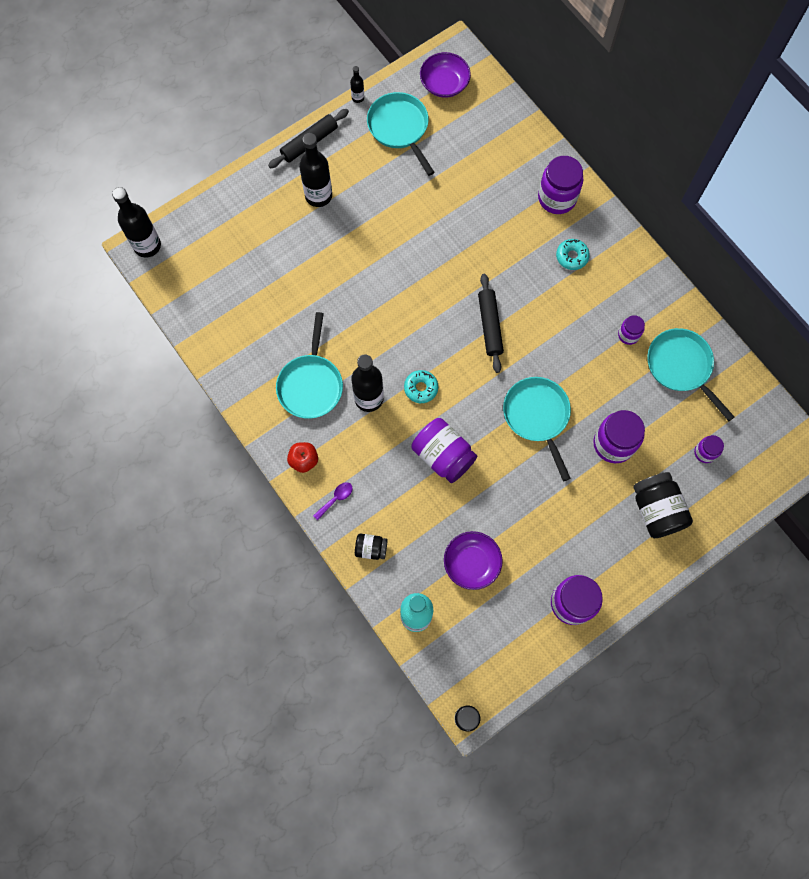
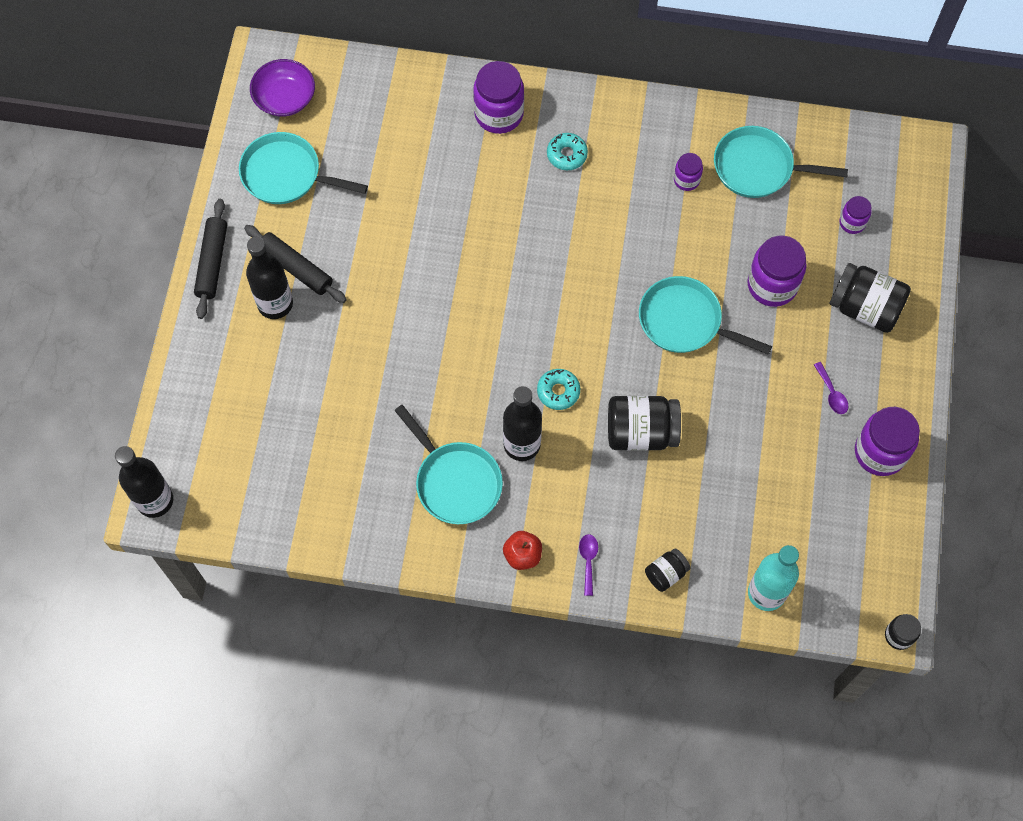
camera: 45 degrees left, 5 degrees down
(358, 98) = (215, 180): black bottle -> none
(443, 456) = (641, 432): purple jar -> black jar
(471, 563) = (764, 500): purple bowl -> none
(490, 326) = (560, 280): black rolling pin -> black rolling pin (296, 268)
(580, 541) = (831, 393): none -> purple spoon

